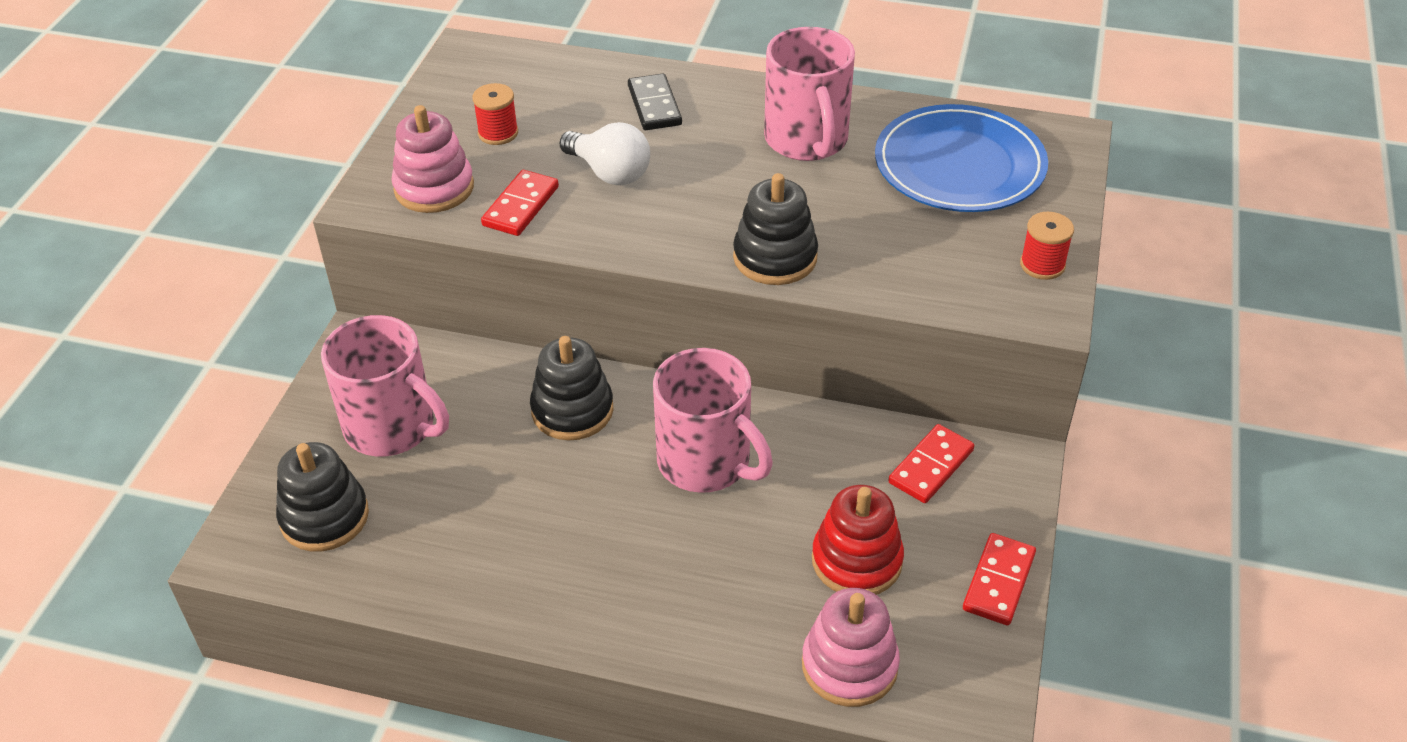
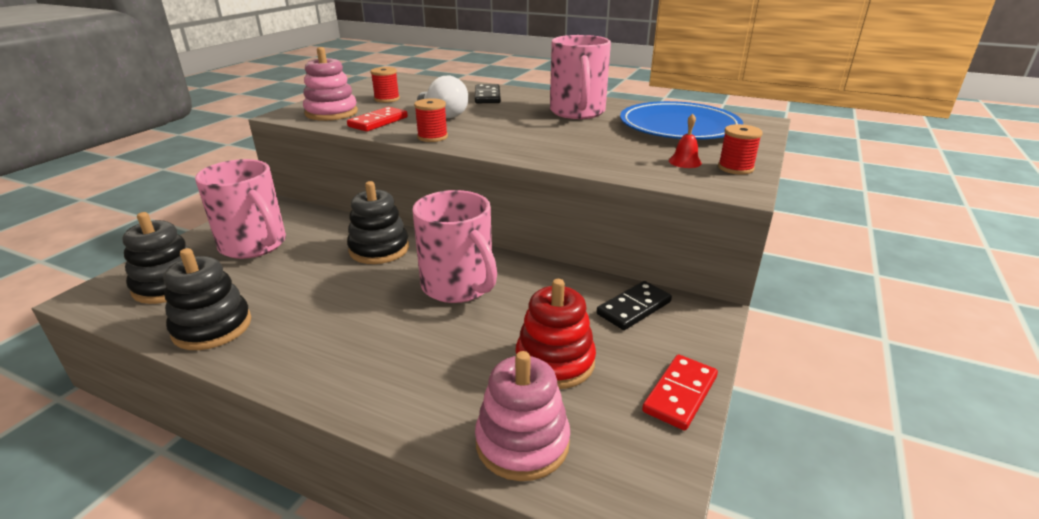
camera: 10 degrees right, 15 degrees down
(620, 239) = (432, 137): none -> red spool
(775, 257) = (534, 151): black stacking toy -> black stacking toy (212, 327)
(931, 466) = (634, 308): red domino -> black domino
(977, 258) = (685, 162): none -> red bell

